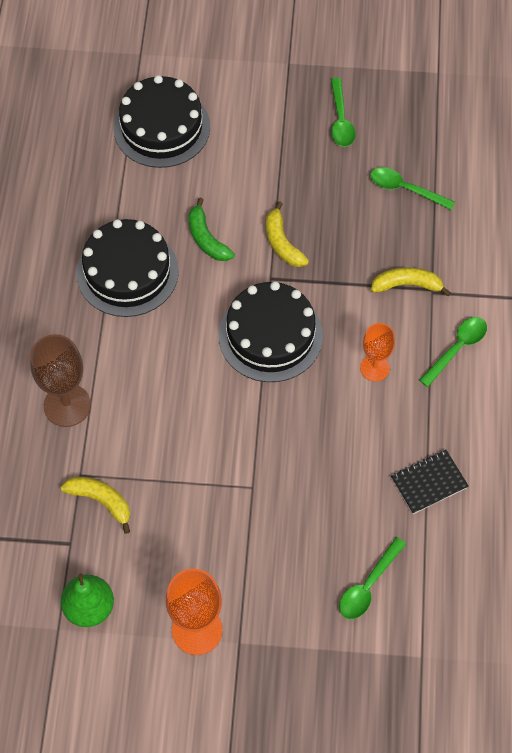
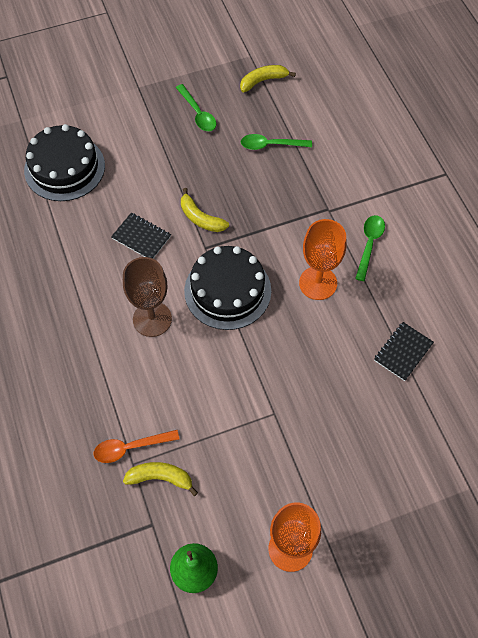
camera: 25 degrees left, 0 degrees up
(67, 405) = (94, 412): brown goblet -> brown goblet (152, 319)
(86, 457) = (130, 447): none -> orange spoon
(127, 272) = (92, 287): black cake -> none
(206, 239) = (141, 237): green banana -> black notebook
(368, 585) = (401, 451): green spoon -> none
(374, 368) = (318, 283): orange goblet -> orange goblet, size x1.57
(407, 285) = (308, 213): yellow banana -> yellow banana (263, 81)

